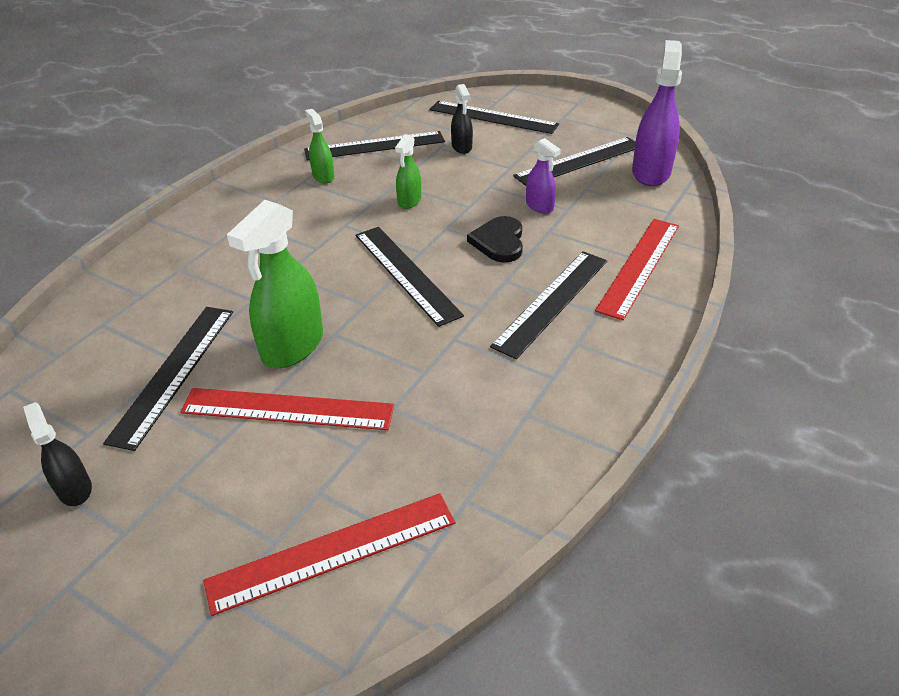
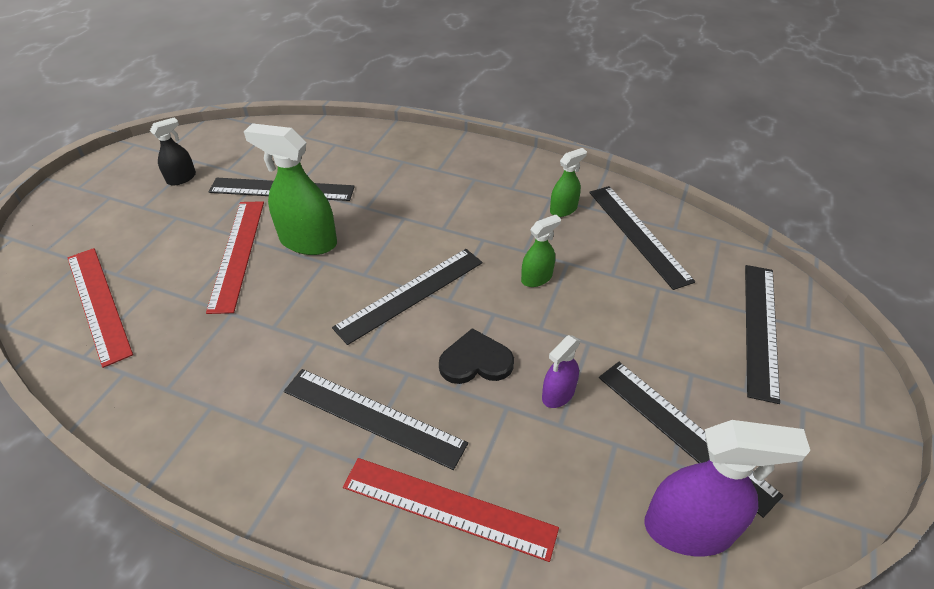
camera: 80 degrees right, 5 degrees up
(409, 201) = (536, 278): green spray bottle -> green spray bottle turned 135 degrees clockwise
(461, 147) = (668, 306): black spray bottle -> none

